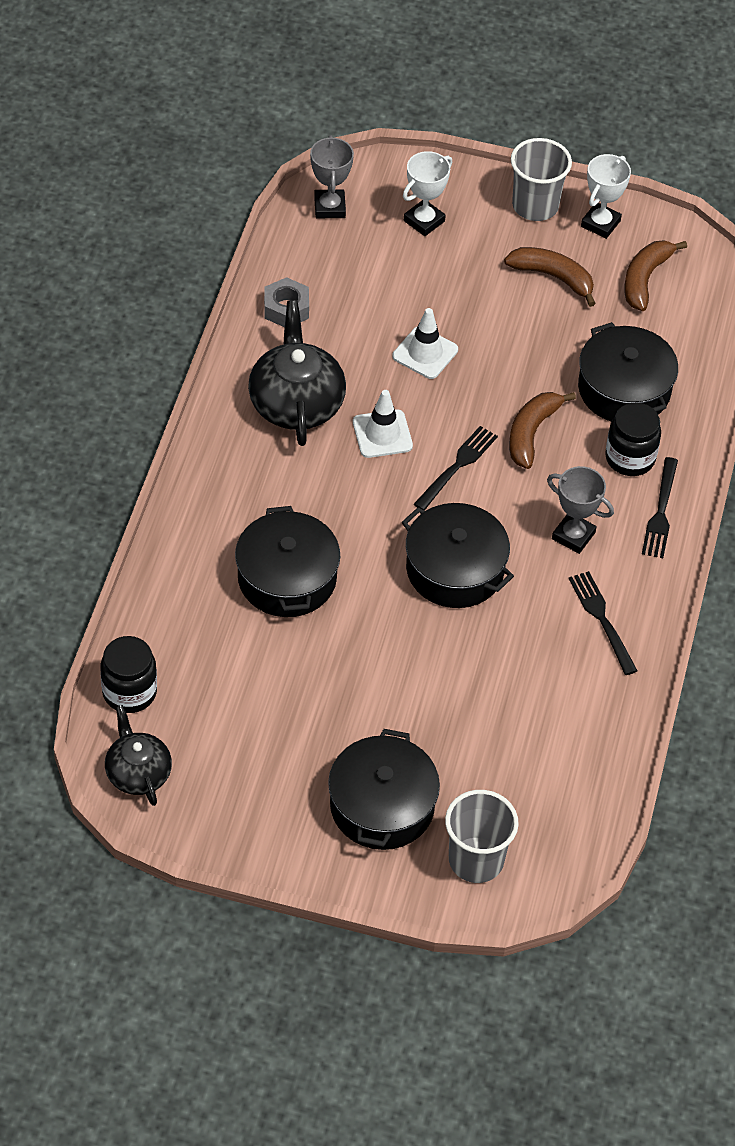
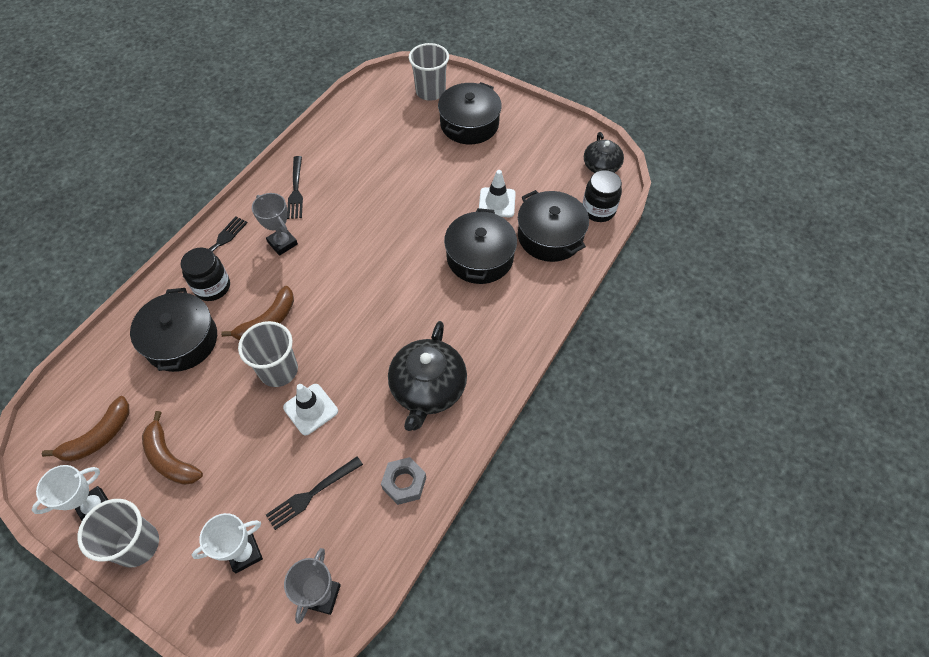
camera: 160 degrees left, 5 degrees up
(382, 434) = (374, 346): white traffic cone -> white traffic cone (497, 202)
(455, 569) = (369, 239): black pot -> black pot (550, 236)
(457, 466) = (333, 309): black fork -> black fork (312, 494)
(485, 383) = (278, 370): none -> grey cup

